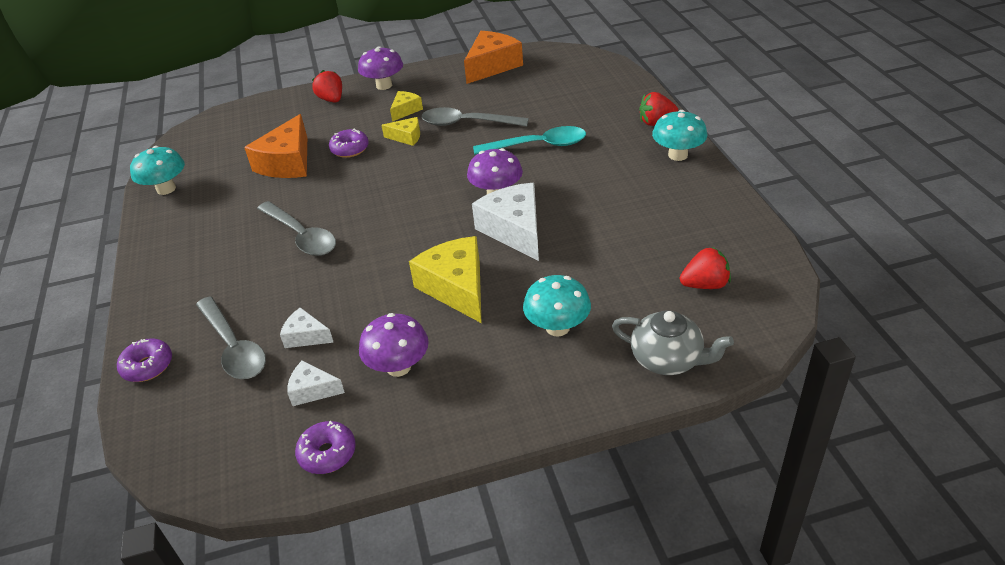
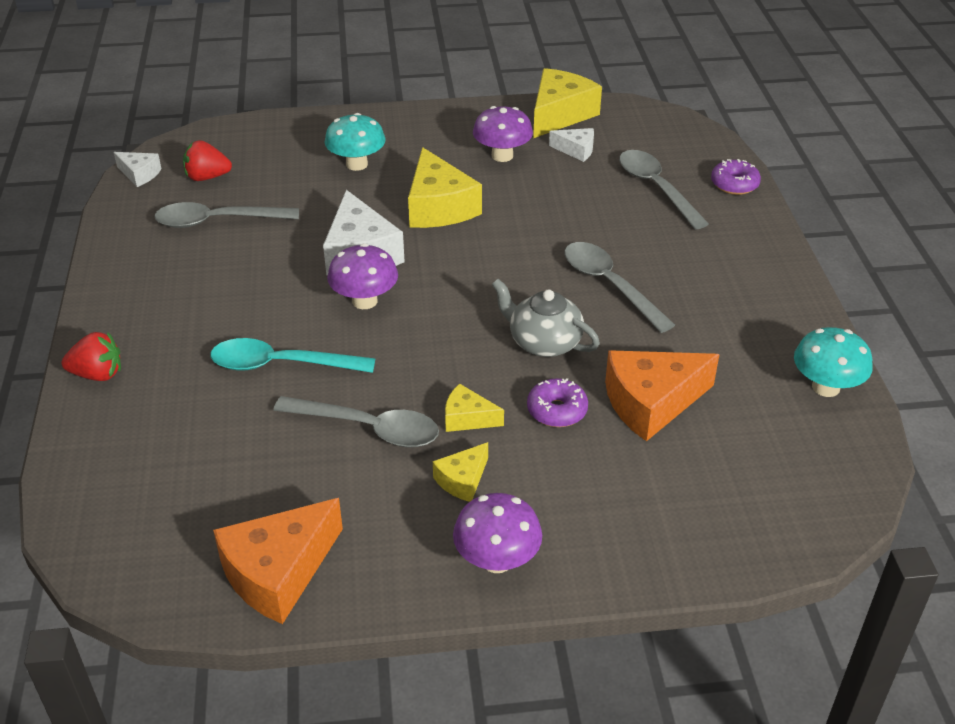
camera: 175 degrees left, 0 degrees up
(287, 162) = (651, 403): orange cheese -> orange cheese turned 135 degrees counterclockwise
(306, 336) = (588, 187): white cheese -> white cheese (139, 174)
(327, 453) = (559, 114): purple donut -> yellow cheese
(331, 99) = (597, 540): red strawberry -> none
(658, 239) = (217, 221): none -> grey spoon
(668, 359) = (280, 133): grey teapot -> grey teapot (543, 342)
(678, 155) = (115, 316): turquoise mushroom -> none

